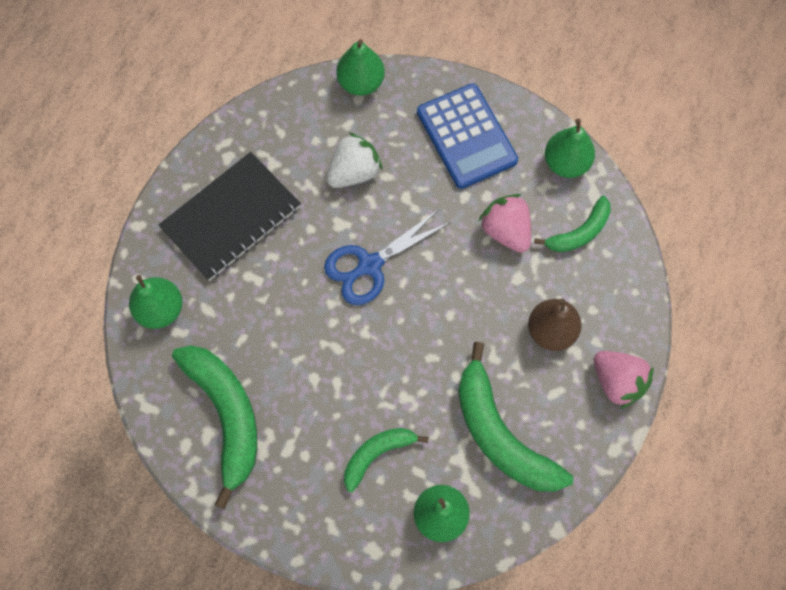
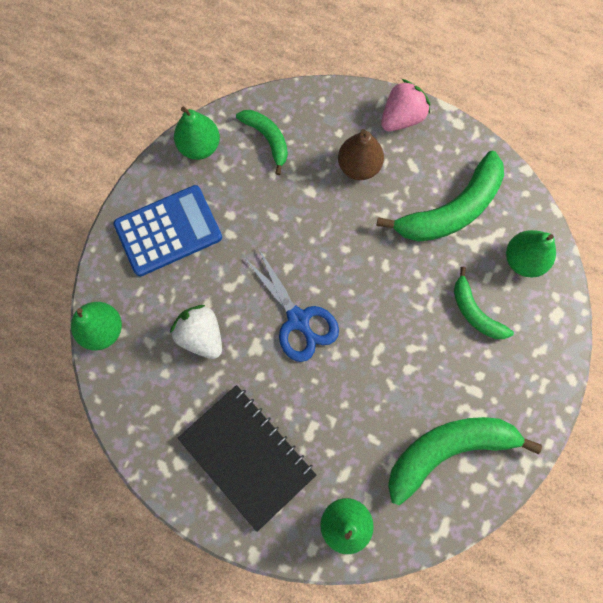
camera: 90 degrees left, 5 degrees up
(506, 231) = (265, 199): pink strawberry -> none

